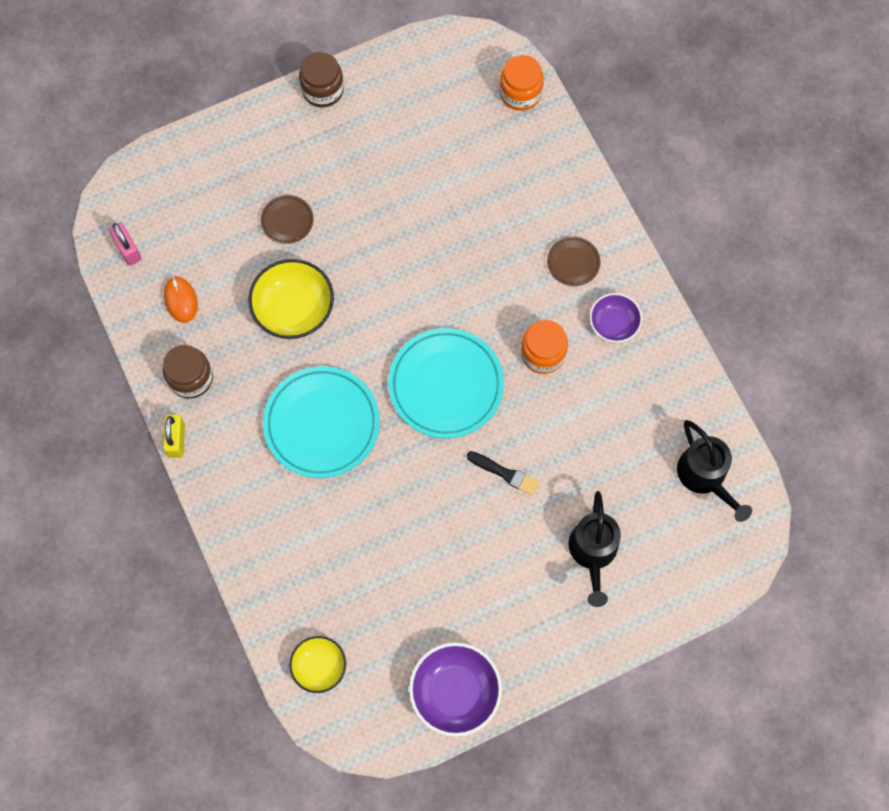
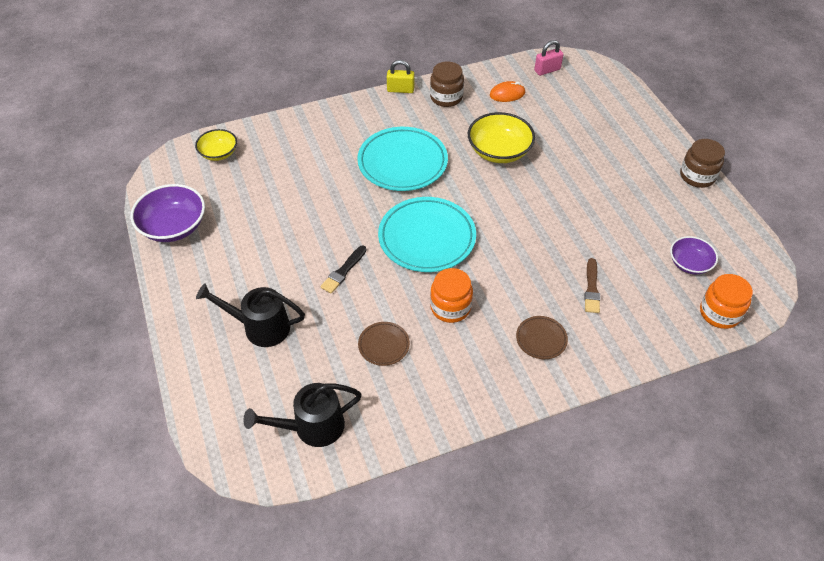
camera: 95 degrees right, 20 degrees down
(287, 221) = (574, 150): brown plate -> brown plate (384, 345)
(501, 211) = (591, 288): none -> brown brush
(614, 323) = (477, 366): purple bowl -> purple bowl (689, 263)

